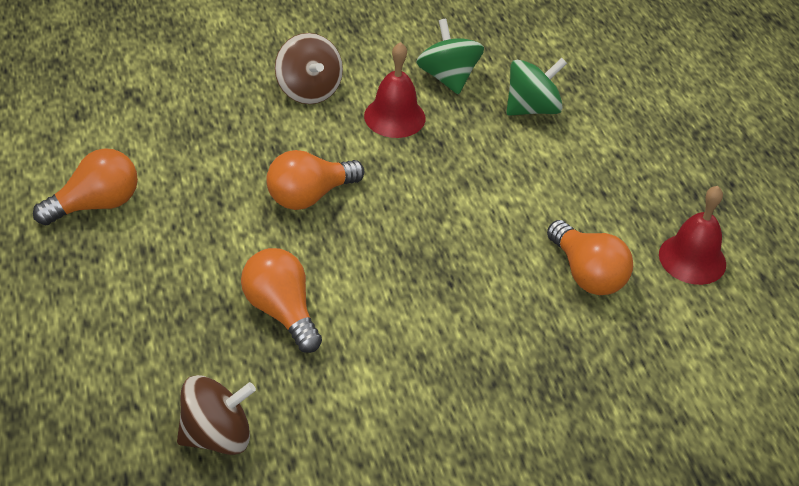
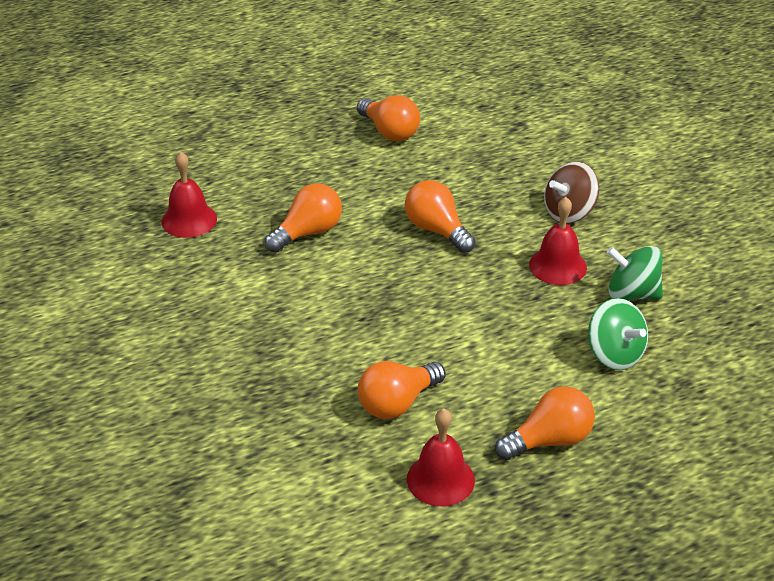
camera: 85 degrees right, 5 degrees down
(217, 435) = (189, 220): brown spinning top -> red bell
(447, 77) = (632, 293): green spinning top -> green spinning top turned 135 degrees counterclockwise
(642, 175) = (549, 440): none -> orange light bulb

